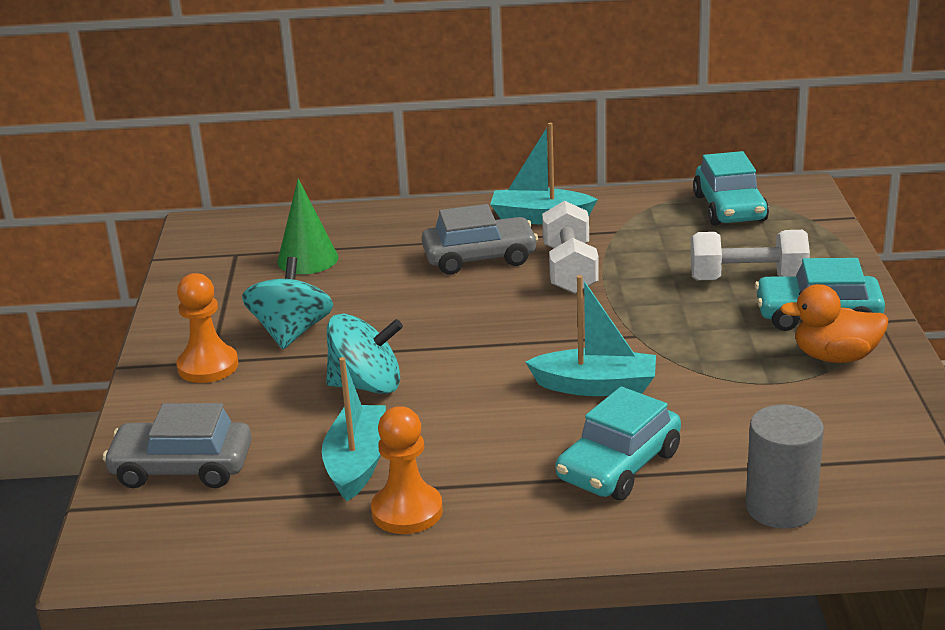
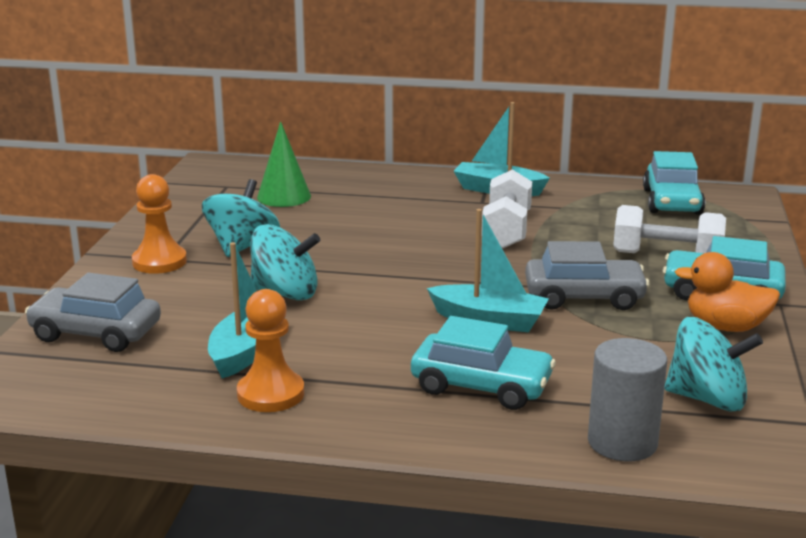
camera: 10 degrees right, 5 degrees down
(479, 258) = (431, 212): grey car -> grey car (584, 297)
(619, 466) = (481, 386): turquoise car -> turquoise car turned 120 degrees counterclockwise
(845, 444) = (707, 399): none -> turquoise spinning top

